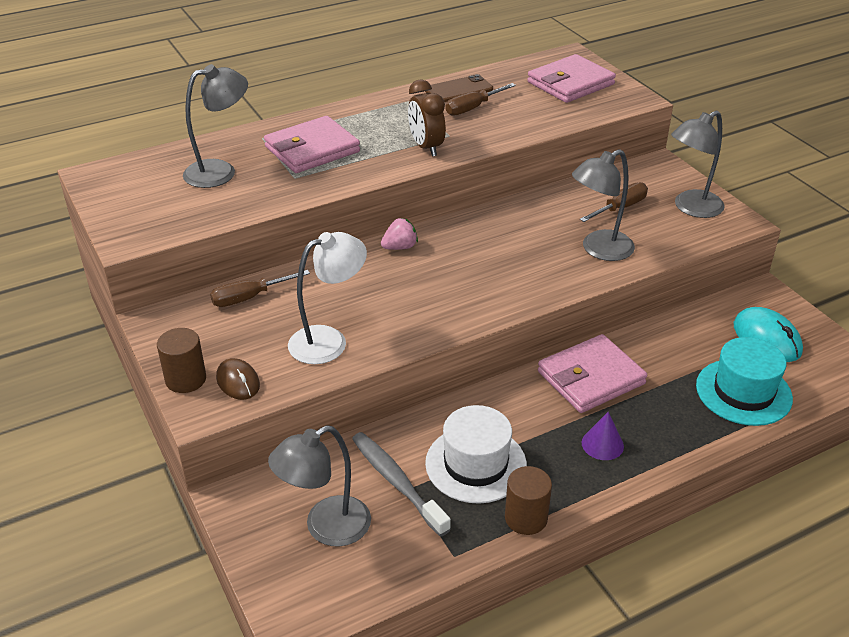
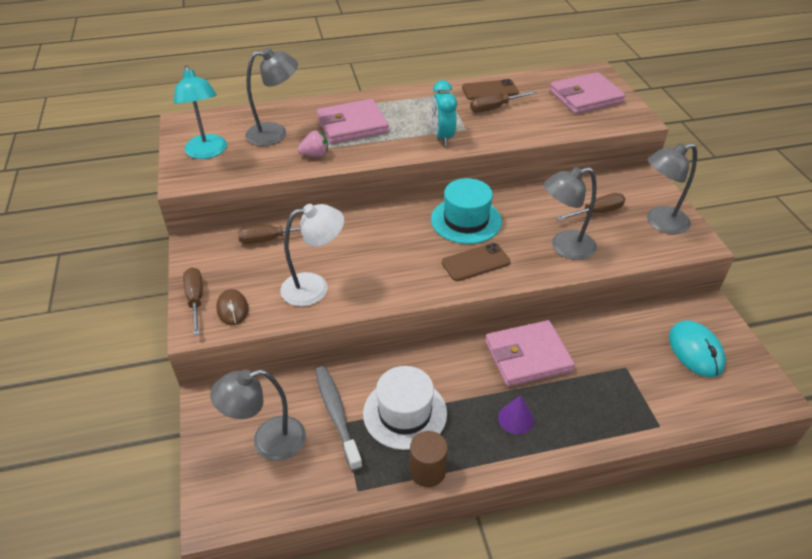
camera: 15 degrees right, 5 degrees up
(143, 205) = (207, 152): none -> turquoise lamp
(186, 379) = (195, 299): brown cylinder -> brown screwdriver
(400, 247) = (401, 217): pink strawberry -> pink strawberry (315, 155)
(426, 147) = (443, 137): brown clock -> turquoise clock
(506, 282) = (475, 262): none -> brown phone
(743, 392) = (656, 397): turquoise hat -> turquoise hat (466, 220)

